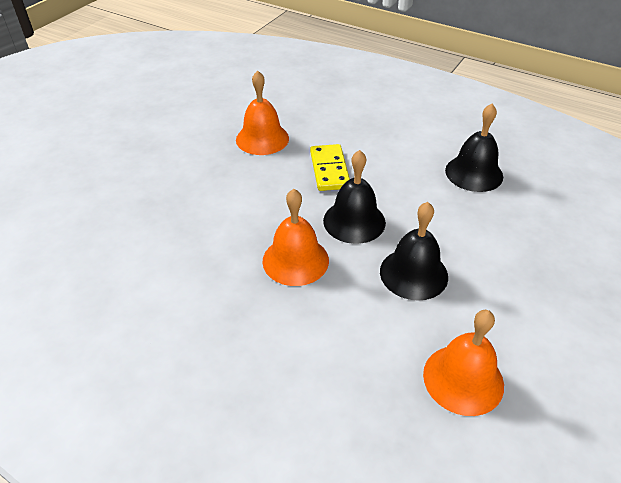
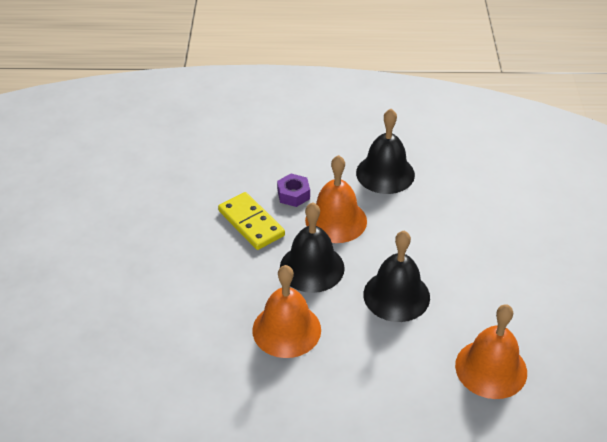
camera: 30 degrees left, 0 degrees up
(262, 139) = (157, 215): orange bell -> orange bell (336, 220)
(380, 161) = (293, 194): none -> purple nut

